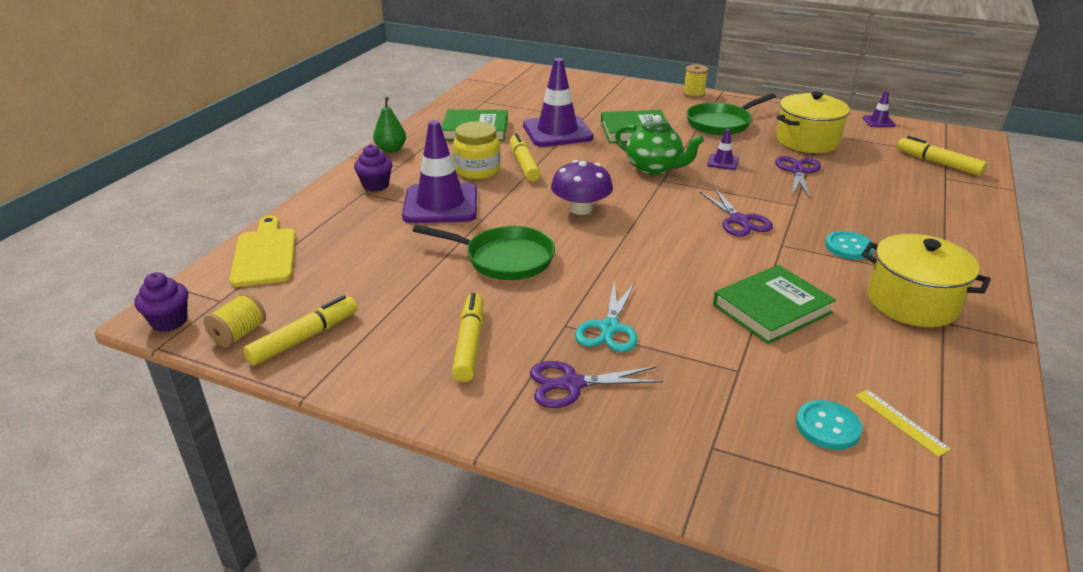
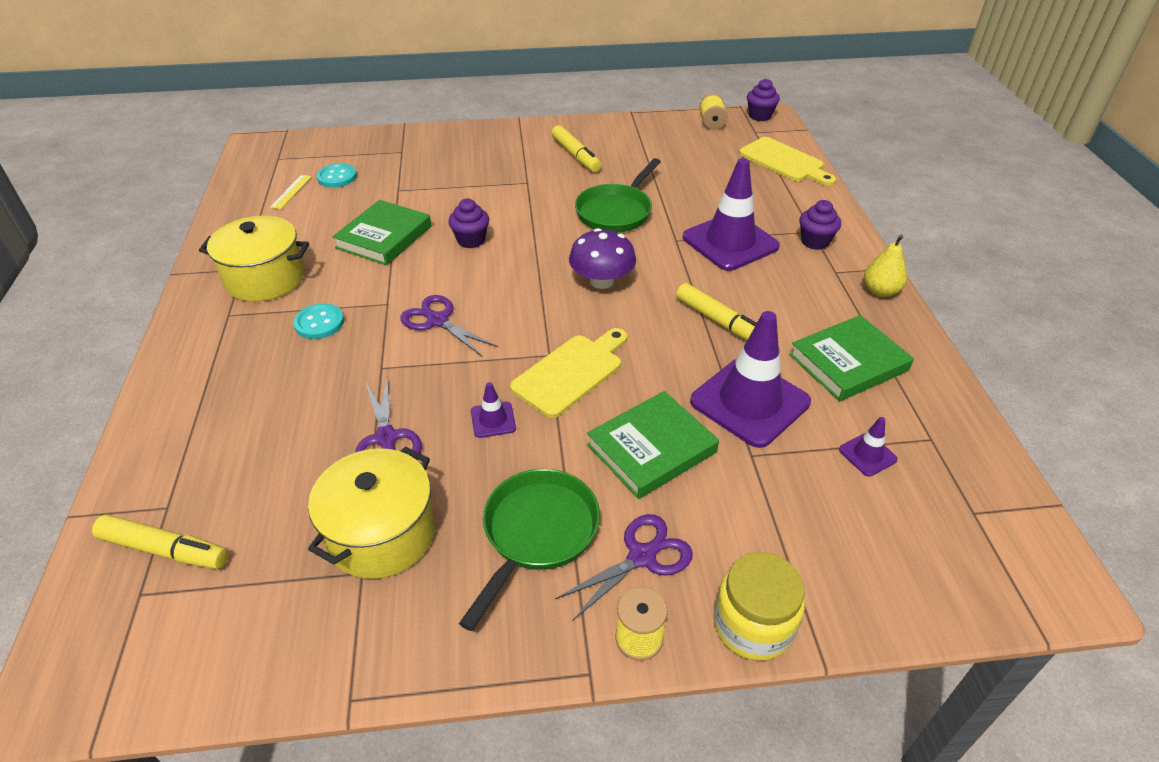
camera: 150 degrees right, 10 degrees up
(304, 338) = (673, 131): yellow marker -> none
(391, 150) = (880, 291): green pear -> yellow pear
(477, 170) = (754, 295): yellow jar -> yellow jar (753, 625)
(504, 259) = (616, 212): green pan -> green pan turned 45 degrees counterclockwise
(572, 384) = (496, 155): purple scissors -> purple scissors (642, 557)
(609, 328) = (496, 189): turquoise scissors -> none
(654, 168) = (571, 372): green teapot -> yellow cutting board
(675, 276) = (471, 240): none -> purple cupcake
(878, 122) = (244, 681): purple traffic cone -> purple traffic cone (867, 454)
(901, 422) = (291, 191): yellow ruler -> yellow ruler turned 75 degrees clockwise

